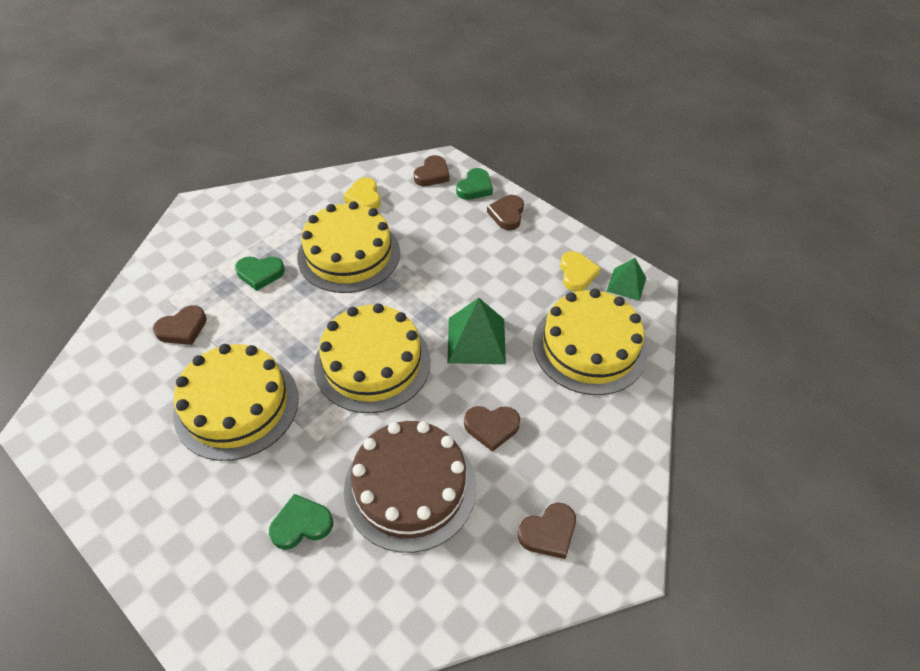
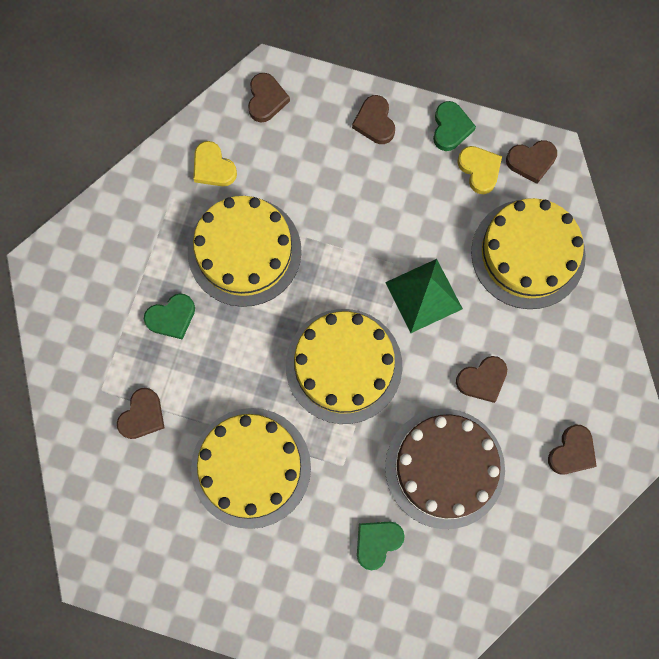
camera: 25 degrees left, 25 degrees up
(475, 187) = (322, 98): green heart -> green heart (450, 128)
(626, 284) = (531, 161): green pyramid -> brown heart

